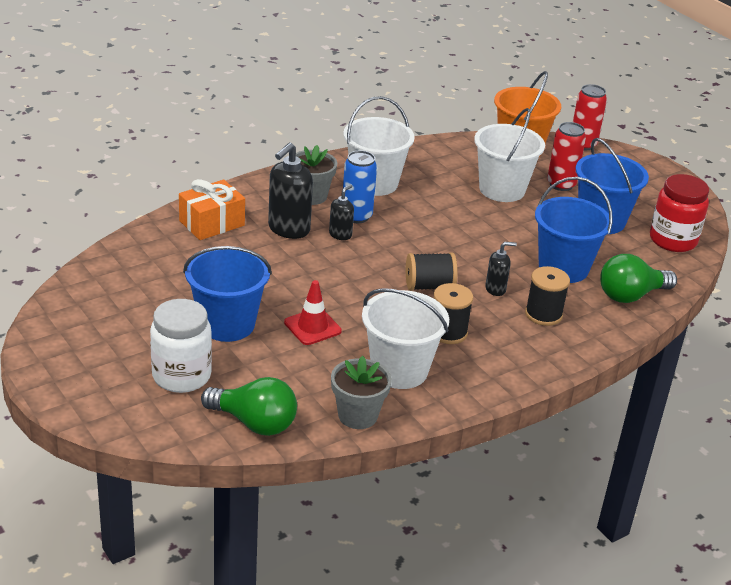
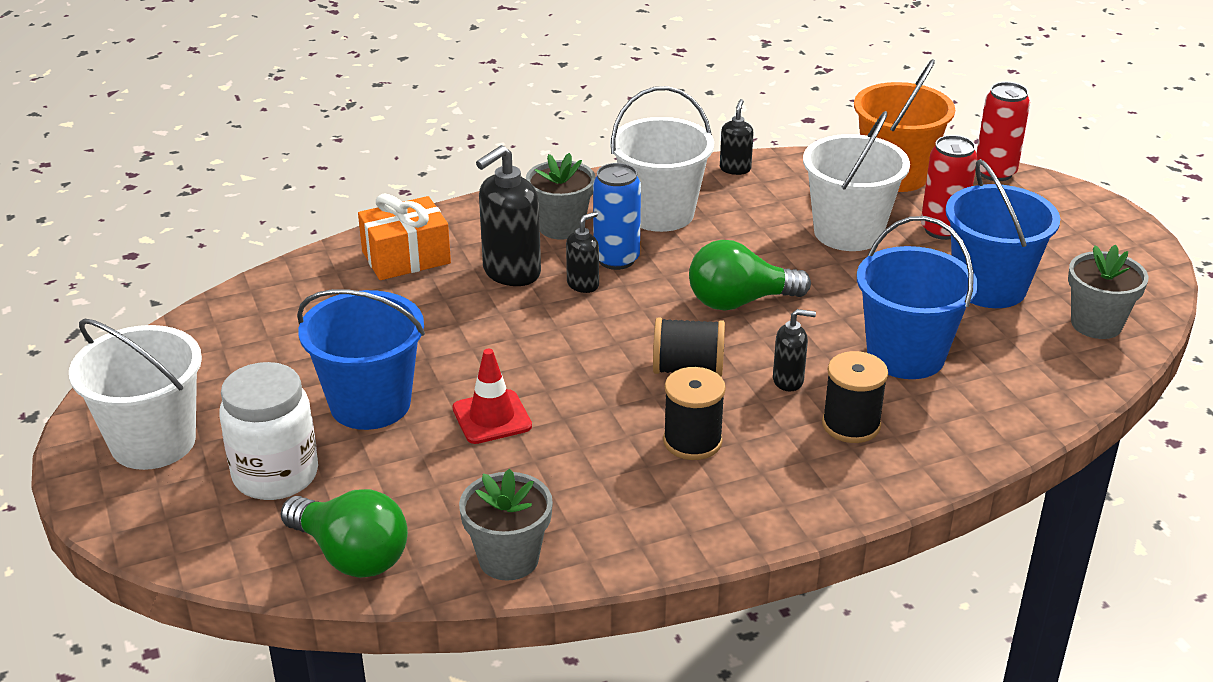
camera: 15 degrees right, 0 degrees up
(399, 370) = (597, 494): white bucket -> white bucket (153, 442)
(414, 150) = (735, 169): none -> black soap dispenser
(630, 295) = (1001, 406): green light bulb -> green light bulb (739, 302)
(673, 240) = (1096, 324): red jar -> grey flower pot

